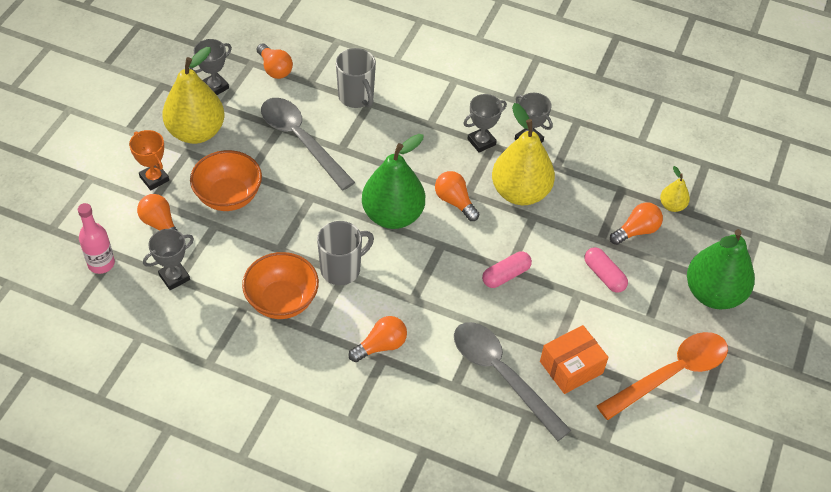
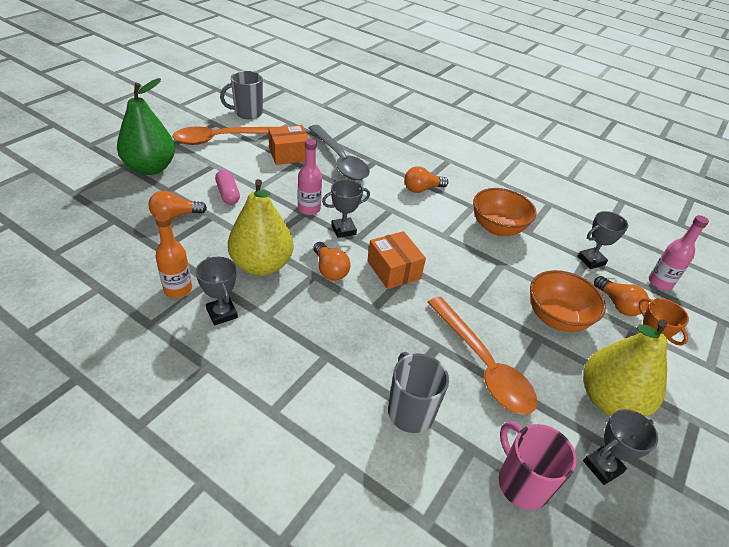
camera: 170 degrees left, 10 degrees down
(275, 69) = (521, 483): orange light bulb -> pink mug
(301, 140) = (483, 365): grey spoon -> orange spoon
(342, 269) = (446, 239): grey mug -> grey mug (247, 113)
(393, 215) = (393, 270): green pear -> orange box
(481, 142) = (276, 322): grey trophy -> grey trophy (343, 230)
(506, 275) = (309, 209): pink capsule -> pink bottle
(577, 153) = (178, 289): none -> orange bottle
(672, 206) = (124, 227): yellow pear -> none

